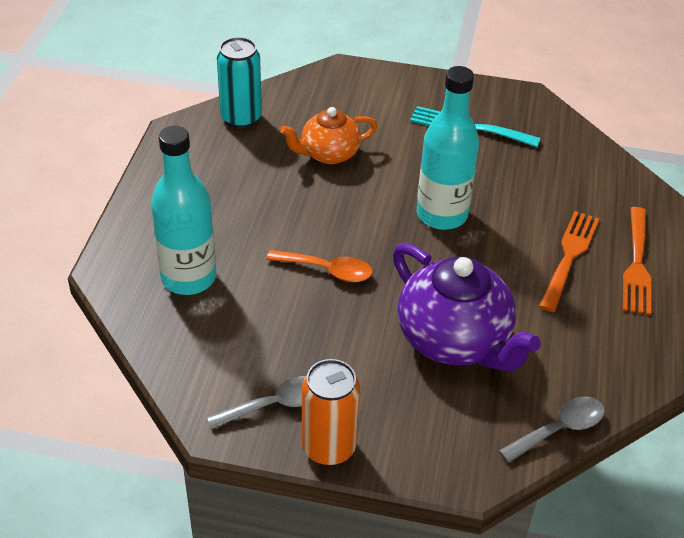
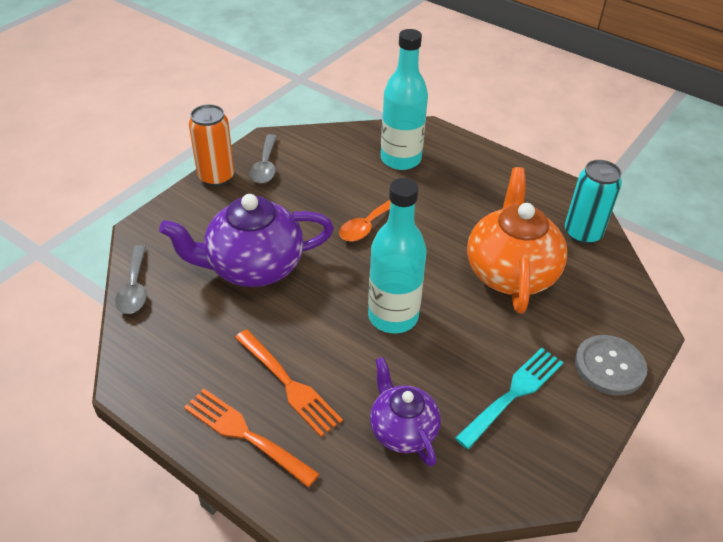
camera: 115 degrees right, 0 degrees up
(328, 154) = (510, 272): orange teapot -> orange teapot, size x1.66
(400, 84) = (609, 366): none -> grey button
(552, 177) = (402, 430): none -> purple teapot

